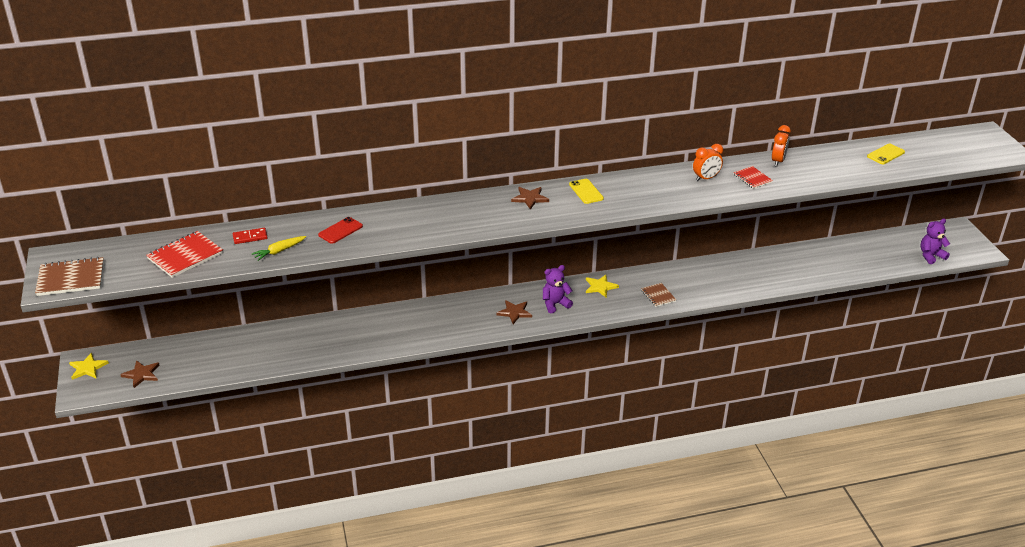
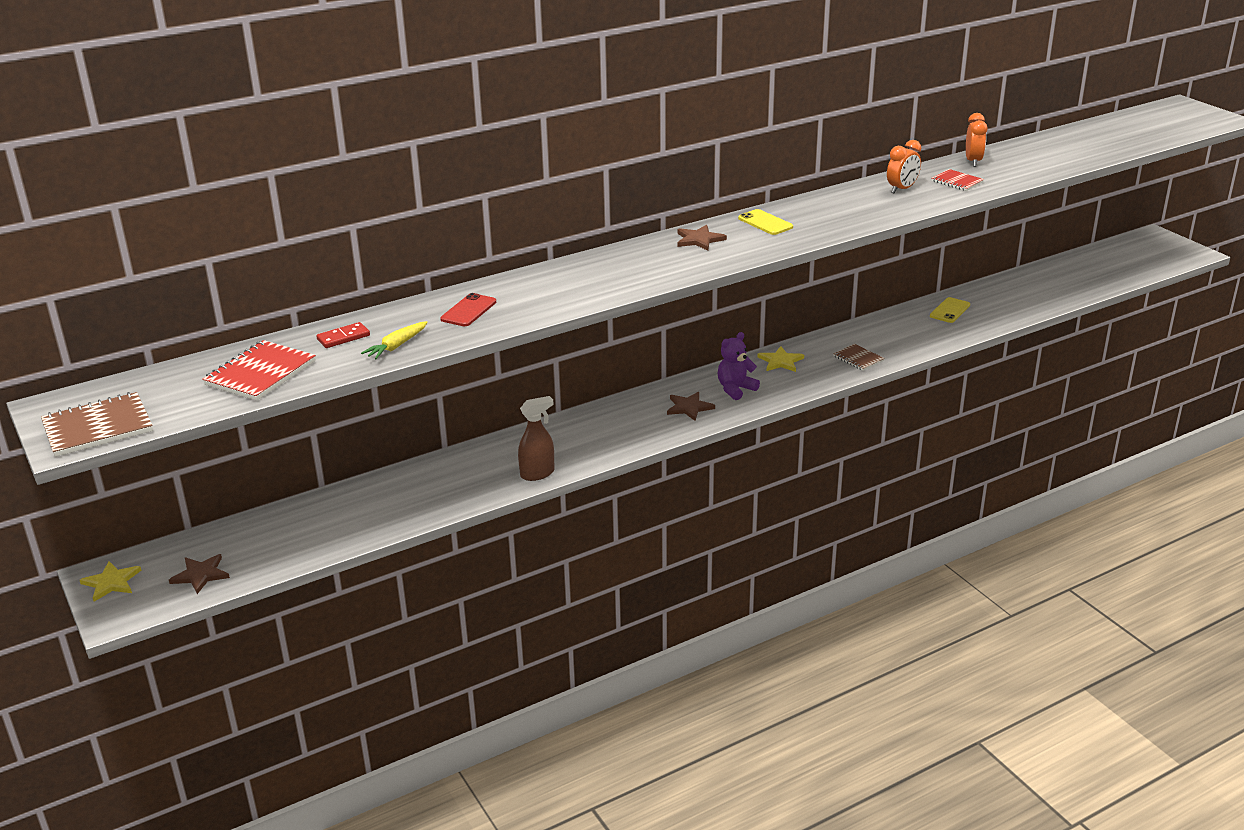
camera: 15 degrees left, 5 degrees down
(385, 344) = (537, 473): none -> brown spray bottle
(885, 154) = (1089, 138): yellow phone -> yellow phone (950, 310)
(931, 256) = (1144, 267): purple teddy bear -> none

